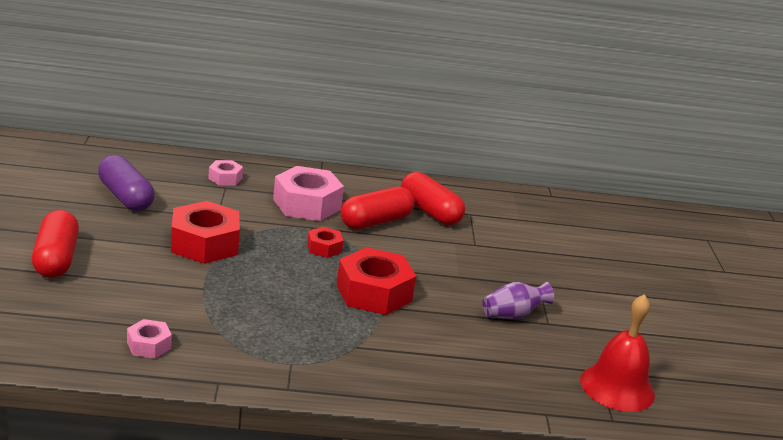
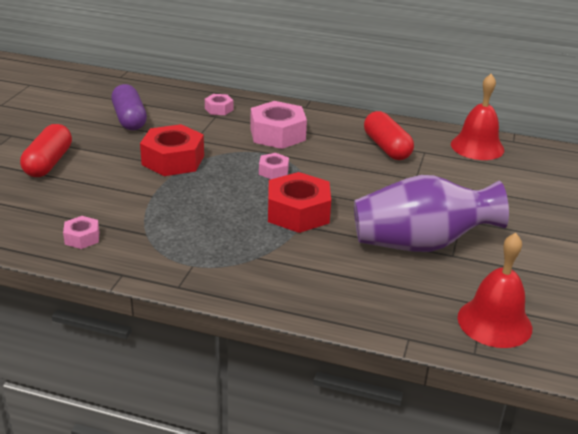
camera: 20 degrees right, 5 degrees up
(324, 248) = (273, 171): red nut -> pink nut
(376, 221) = (332, 152): red capsule -> none
(513, 315) = (420, 244): purple vase -> purple vase, size x2.20
(519, 204) = (477, 147): none -> red bell

